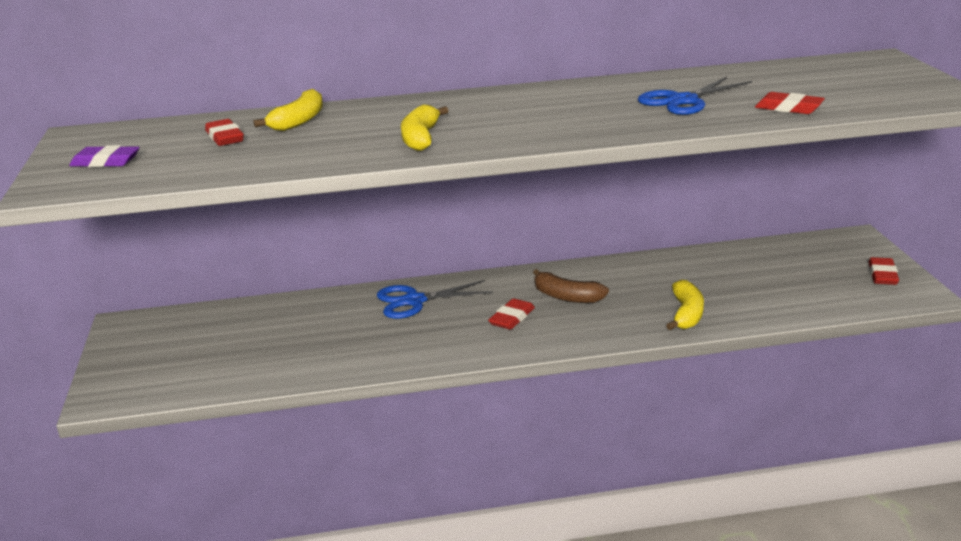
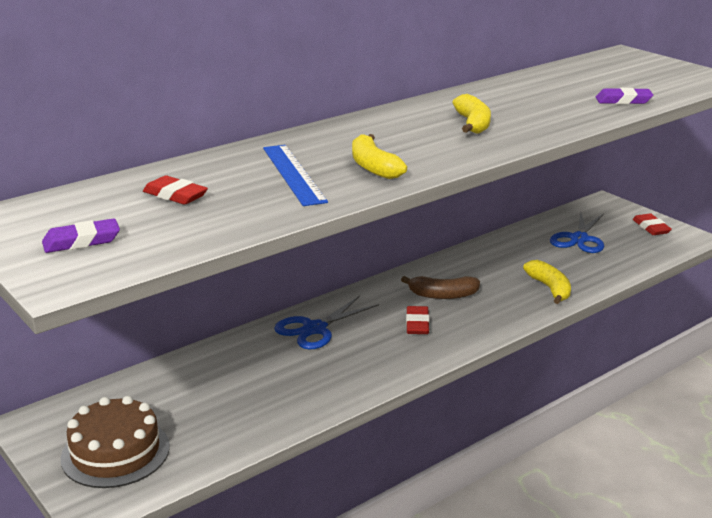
camera: 30 degrees left, 0 degrees up
(155, 362) = (115, 452): none -> brown cake
(299, 121) = (227, 168): yellow banana -> yellow banana (473, 124)
(343, 134) = (293, 174): none -> blue ruler
(683, 101) = (538, 104): blue scissors -> blue scissors (579, 239)
(788, 108) = (623, 100): red eraser -> purple eraser

